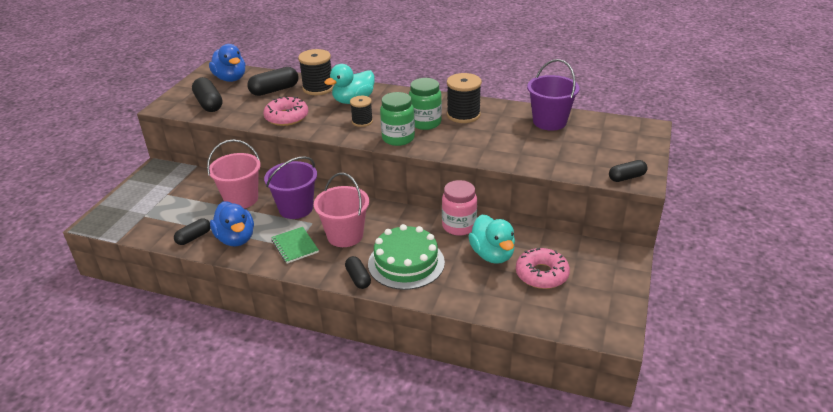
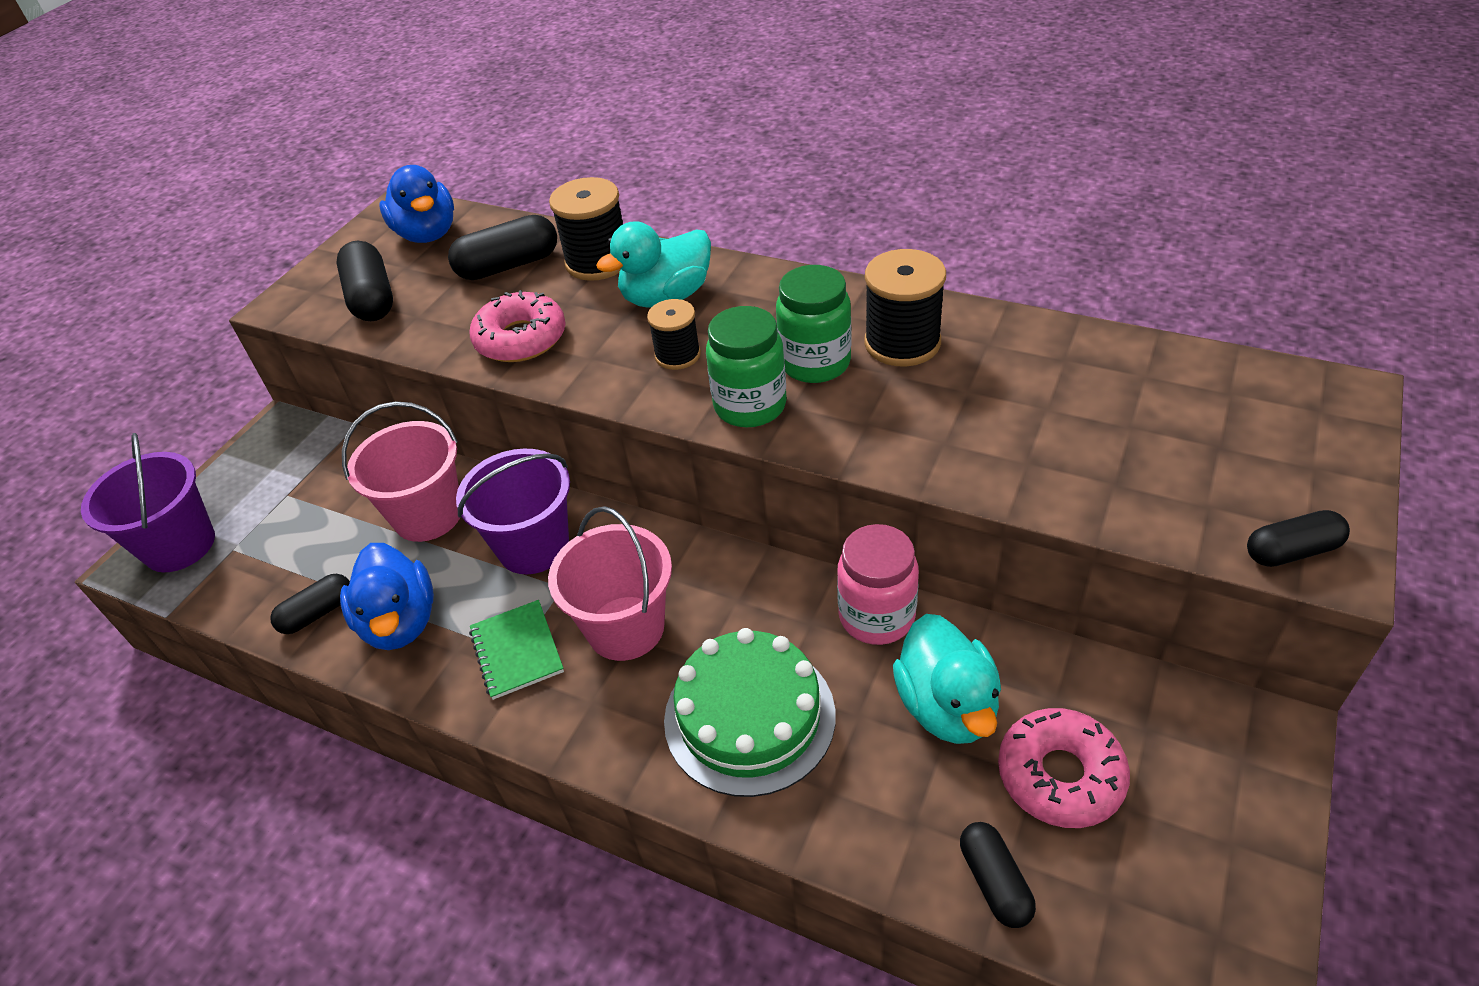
camera: 10 degrees right, 10 degrees up
(358, 278) = (639, 754): black capsule -> black capsule (994, 882)
(549, 122) = (1101, 369): purple bucket -> purple bucket (180, 545)

